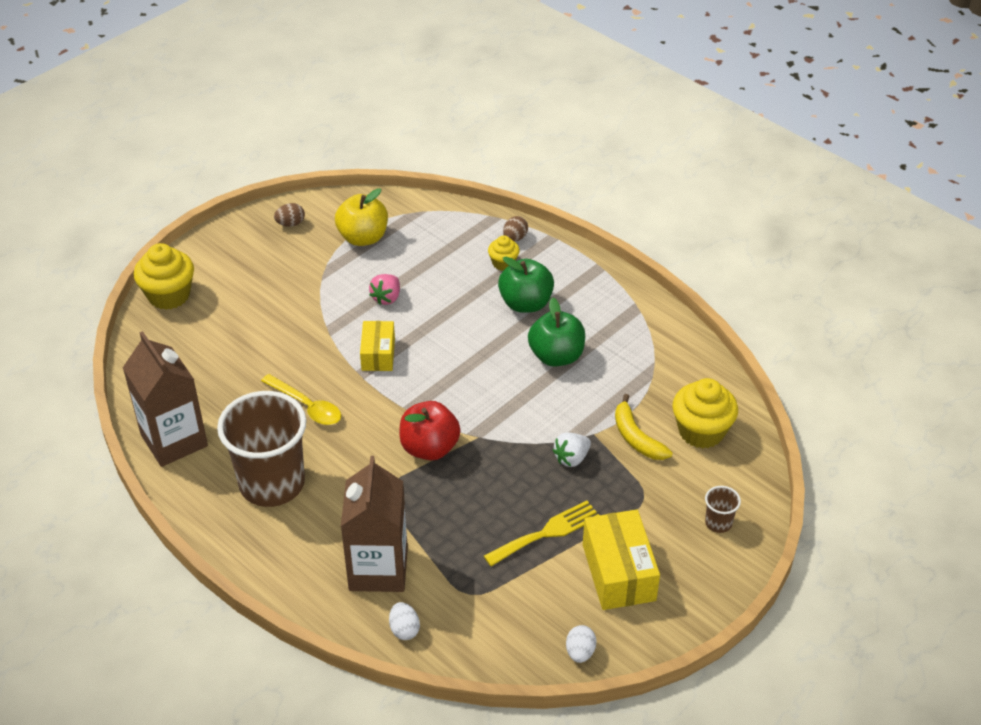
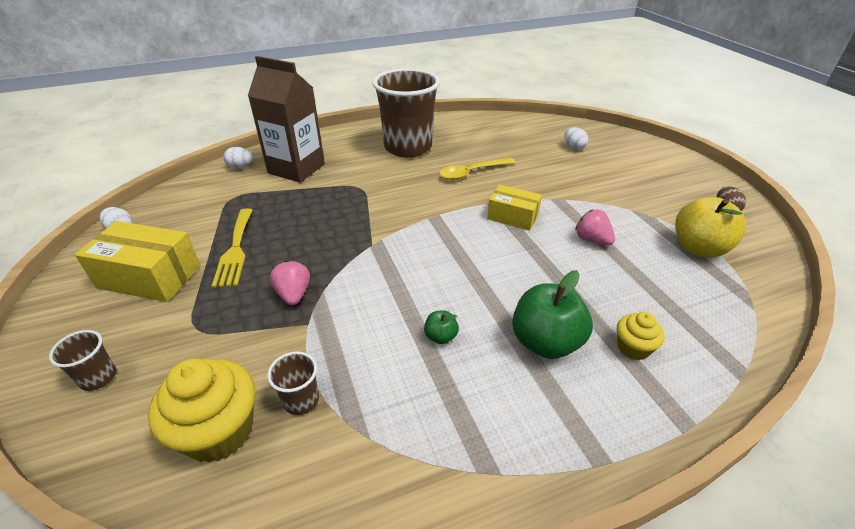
camera: 115 degrees right, 5 degrees down
(169, 295) = (628, 142): yellow cupcake -> none
(174, 440) = (474, 124): brown carton -> none
(203, 337) = (573, 147): none -> white egg
(429, 448) = (382, 215): red apple -> none
(515, 238) = (689, 379): brown egg -> none
(556, 356) = (440, 337): green apple -> green apple, size x0.46
(571, 458) = (293, 294): white strawberry -> pink strawberry
(636, 437) = (270, 358): yellow banana -> none
(654, 404) = (301, 400): none -> brown cup

